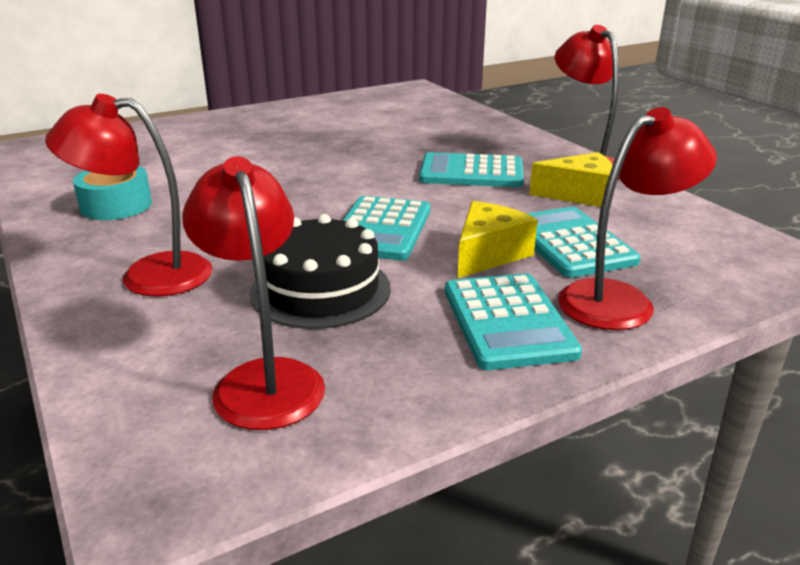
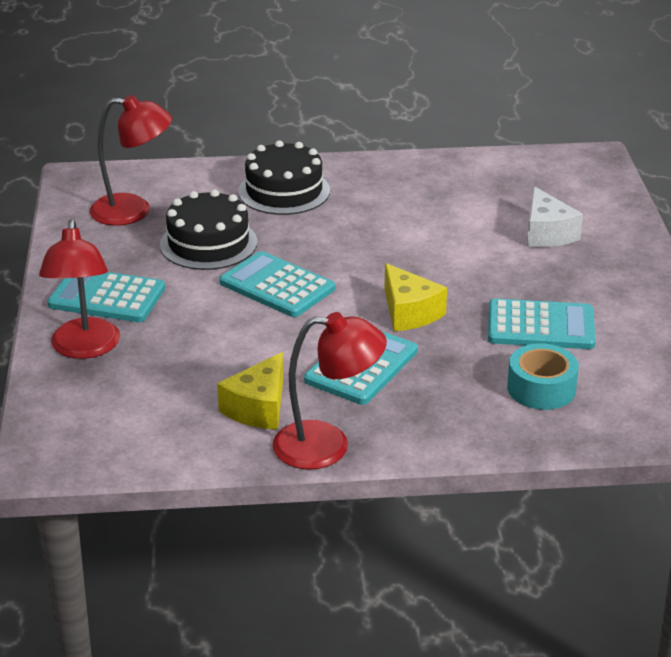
camera: 115 degrees right, 5 degrees up
(116, 205) = (415, 188): turquoise tape -> turquoise tape (541, 388)
(148, 275) = (284, 191): red lamp -> black cake
(194, 145) = (547, 233): none -> white cheese
(488, 254) = (195, 319): yellow cheese -> yellow cheese (409, 312)
(570, 243) = (177, 362): turquoise calculator -> turquoise calculator (540, 326)

